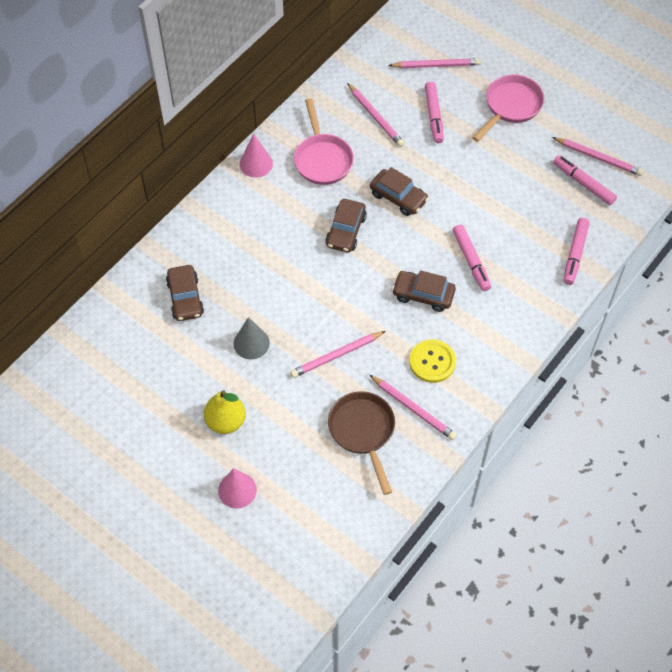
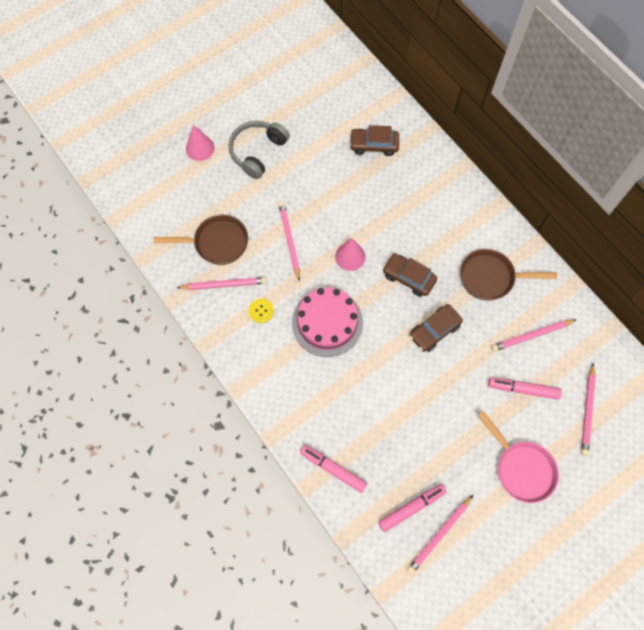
camera: 105 degrees right, 10 degrees up
(226, 421) = (257, 152): yellow pear -> grey headphones
(251, 343) = (319, 182): grey cone -> none
(256, 164) = (497, 223): pink cone -> pink cone (350, 256)
(322, 159) = (491, 277): pink pan -> brown pan
(413, 409) = (224, 284): pink pencil -> pink pencil turned 150 degrees counterclockwise
(423, 295) = (327, 322): brown car -> pink cake
(432, 362) = (261, 311): yellow button -> yellow button, size x0.63
(471, 261) = (350, 373): pink marker -> none

